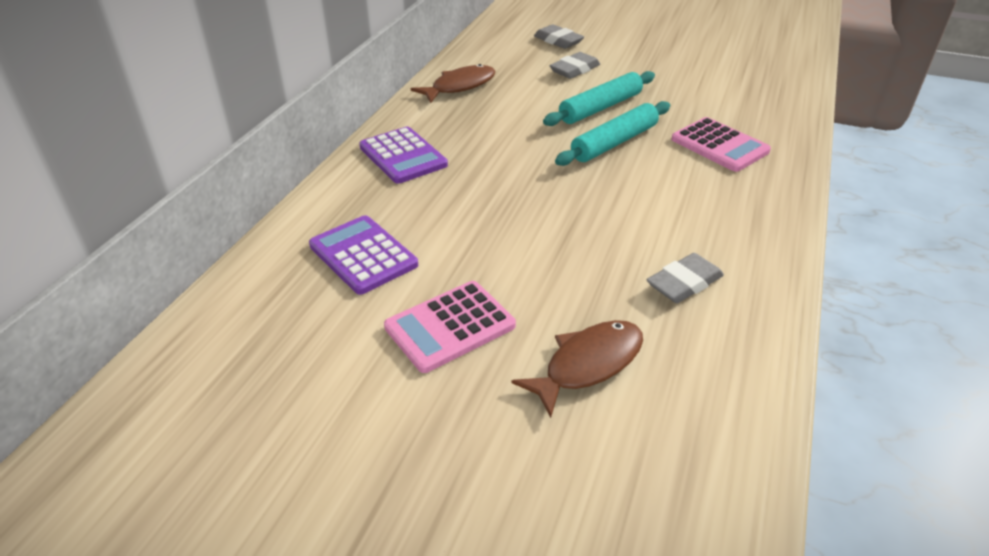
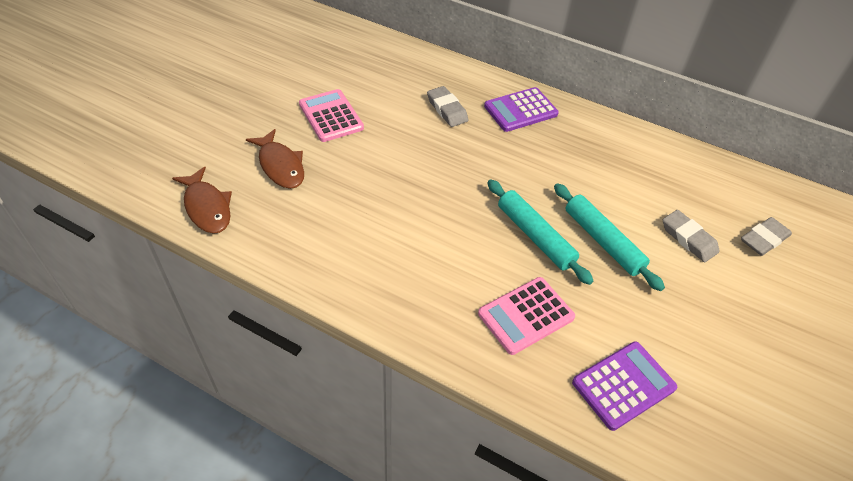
camera: 95 degrees right, 10 degrees up
(363, 255) = (405, 87): purple calculator -> purple calculator (623, 385)
(460, 86) = (640, 151): brown fish -> brown fish (207, 207)
(684, 283) = (336, 229): grey eraser -> grey eraser (447, 109)

